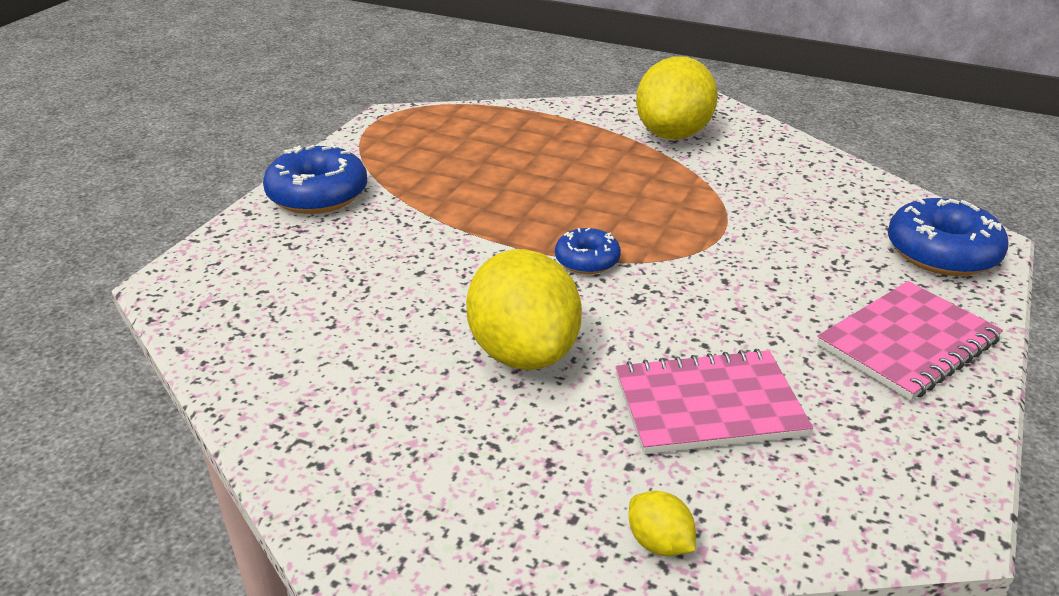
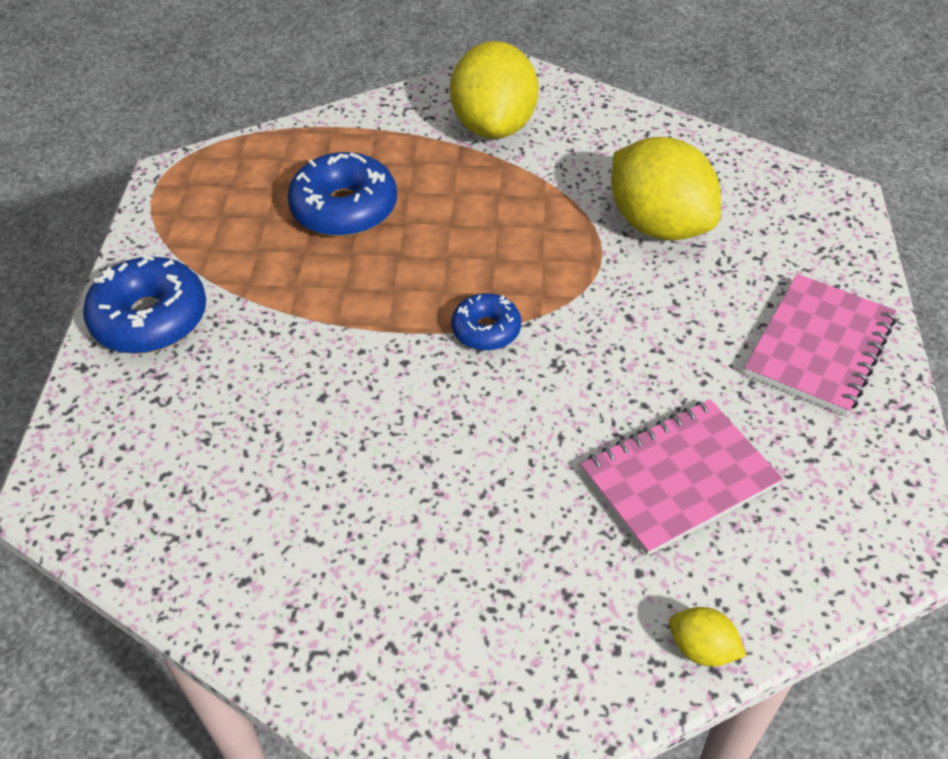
camera: 20 degrees left, 15 degrees up
(523, 353) = (480, 470): yellow lemon -> yellow lemon (658, 225)
(942, 252) = (809, 223): blue donut -> blue donut (344, 208)

